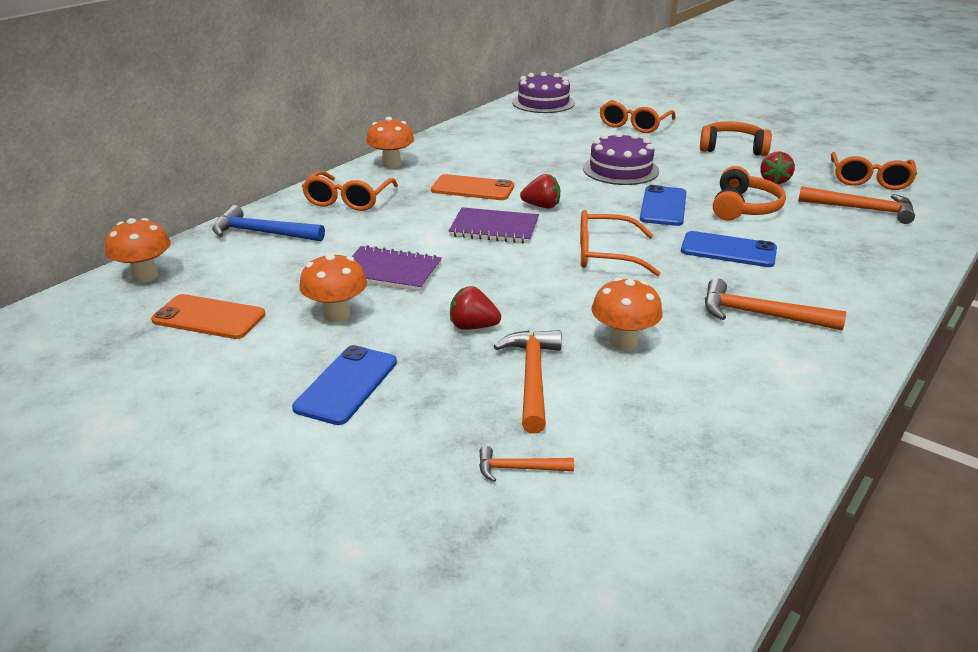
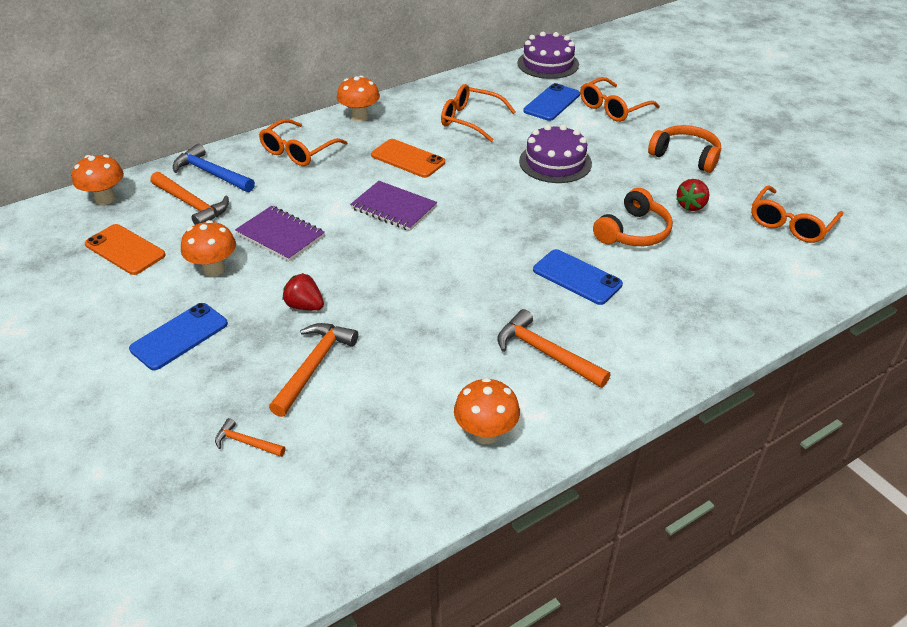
camera: 20 degrees right, 10 degrees up
(541, 206) = (451, 191): red strawberry -> none
(606, 255) = (466, 258): orange glasses -> orange glasses (471, 120)
(623, 342) = (409, 351): orange mushroom -> orange mushroom (486, 433)
(663, 206) = (559, 214): blue phone -> blue phone (551, 103)
(862, 209) = (748, 258): orange hammer -> orange hammer (191, 204)

